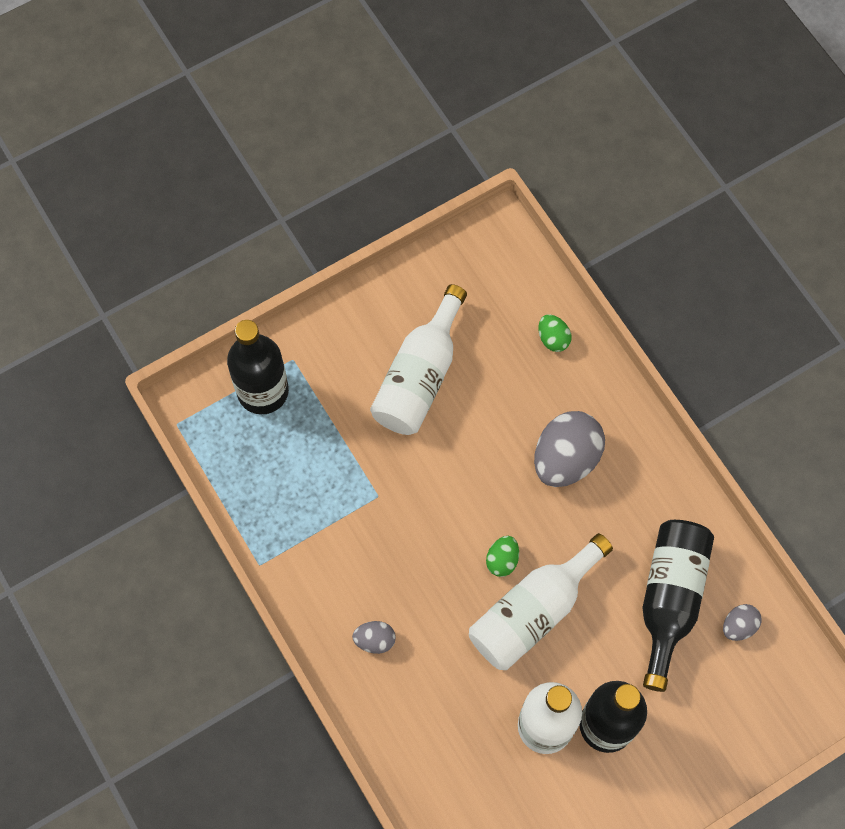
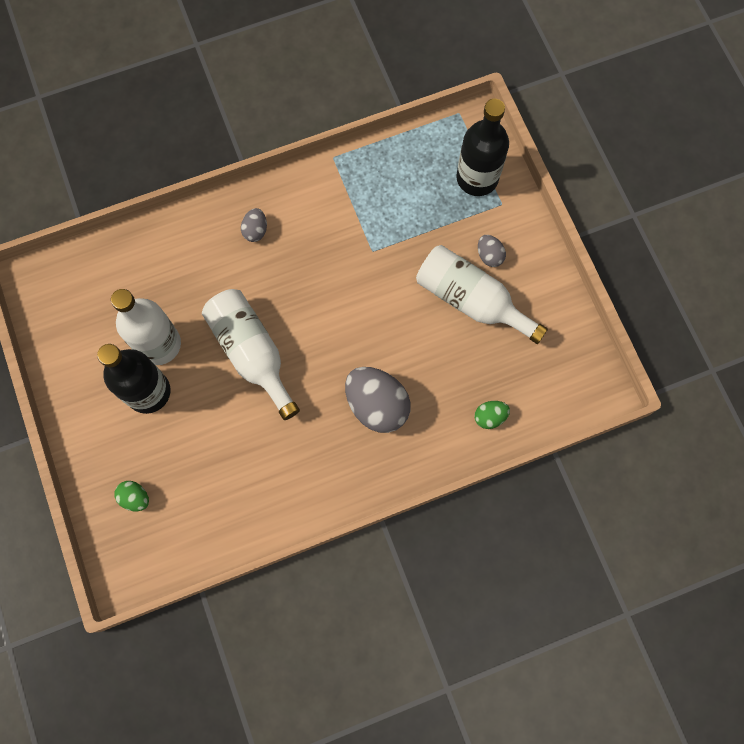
camera: 100 degrees right, 5 degrees up
(502, 560) = (299, 337): green egg -> green egg (135, 498)
(669, 599) = (238, 465): black bottle -> none
(738, 626) = (202, 518): grey egg -> grey egg (489, 256)

